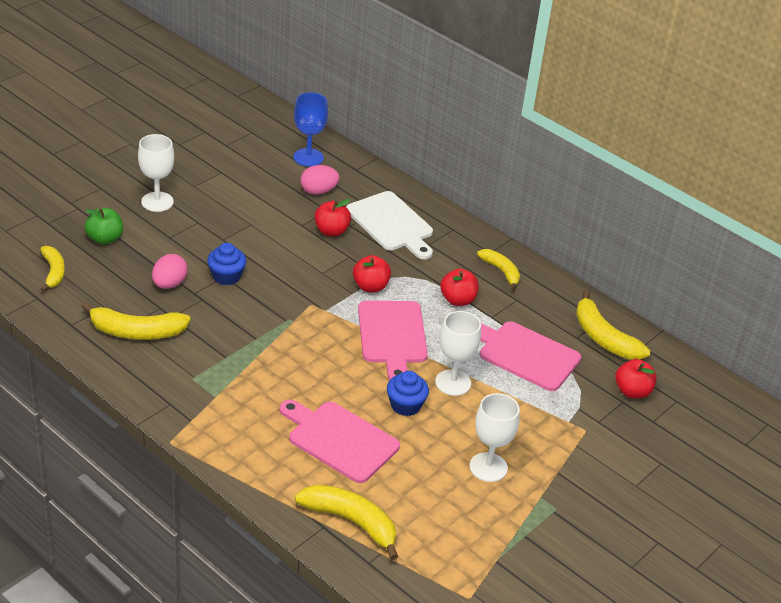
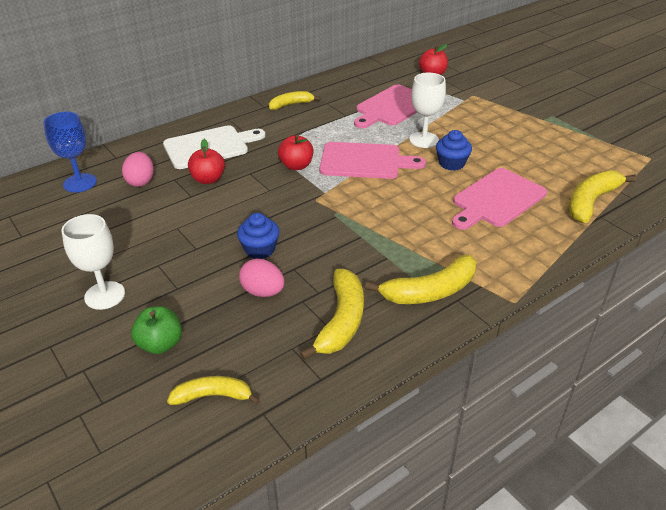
camera: 75 degrees left, 0 degrees up
(457, 300) = (323, 127): red apple -> none
(488, 467) = (516, 136): white goblet -> none
(604, 337) = (375, 76): yellow banana -> yellow banana (430, 291)

